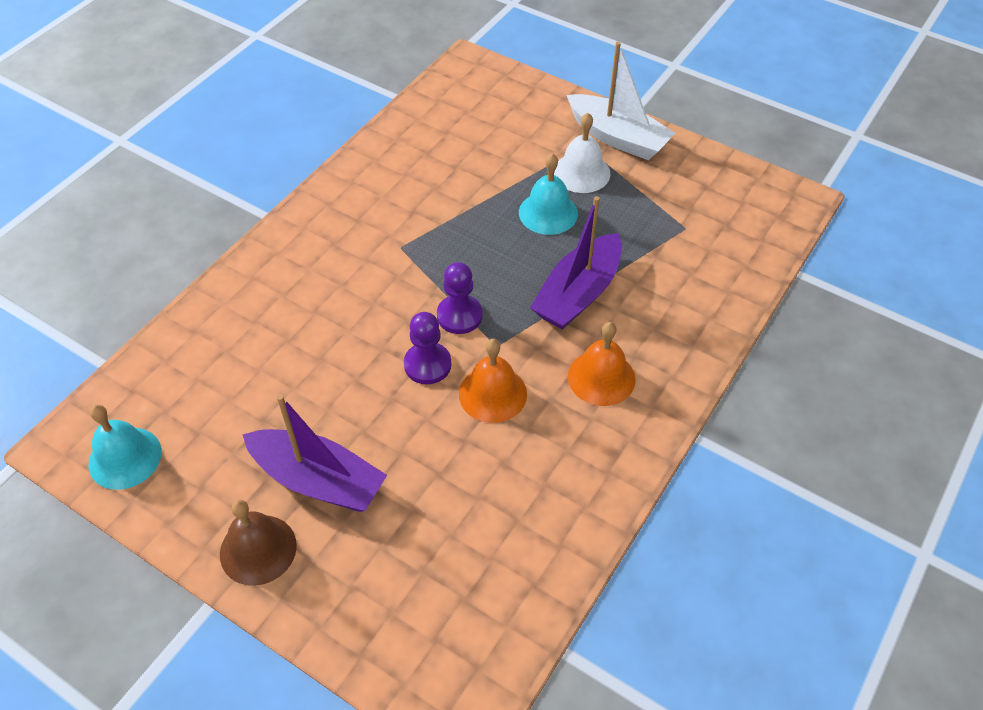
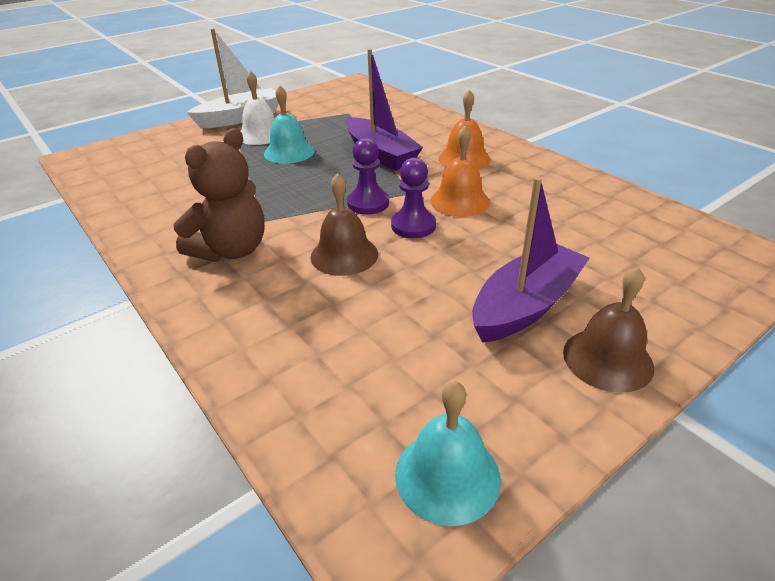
camera: 70 degrees left, 15 degrees down
(344, 245) = (231, 250): none -> brown teddy bear
(360, 326) = (344, 255): none -> brown bell

